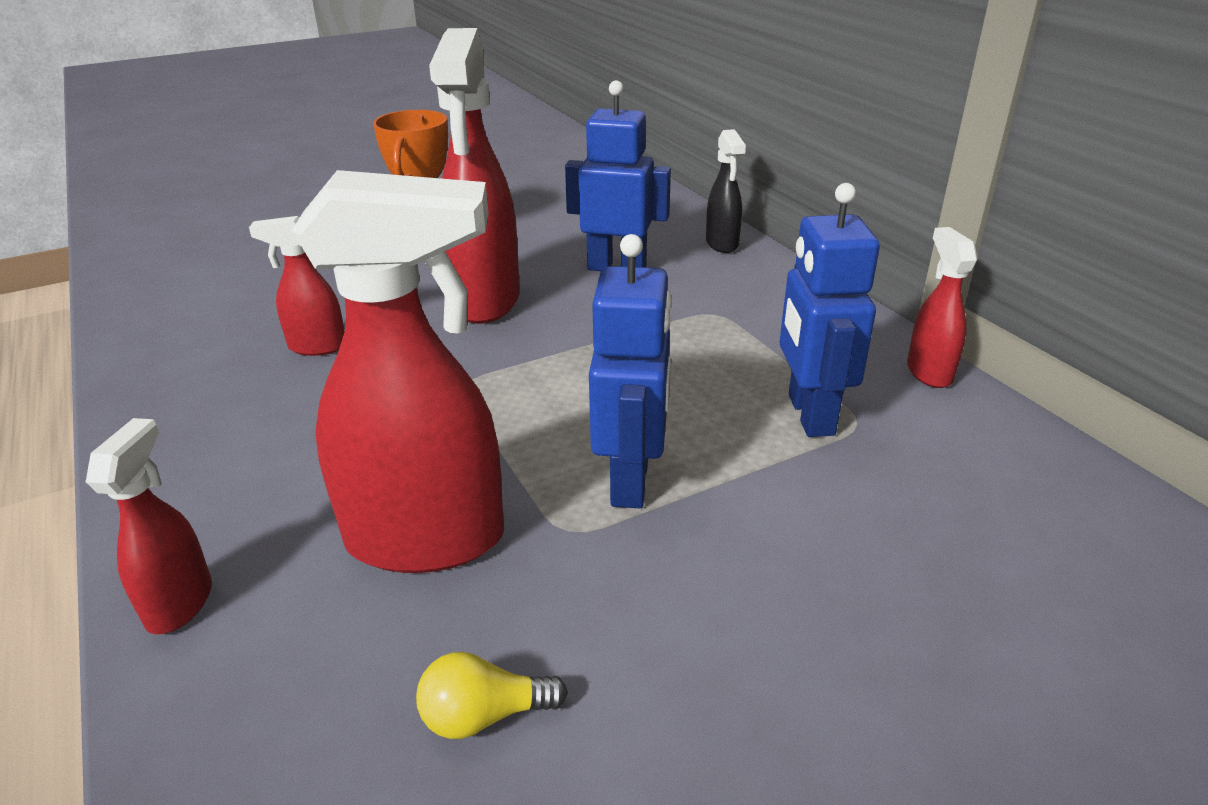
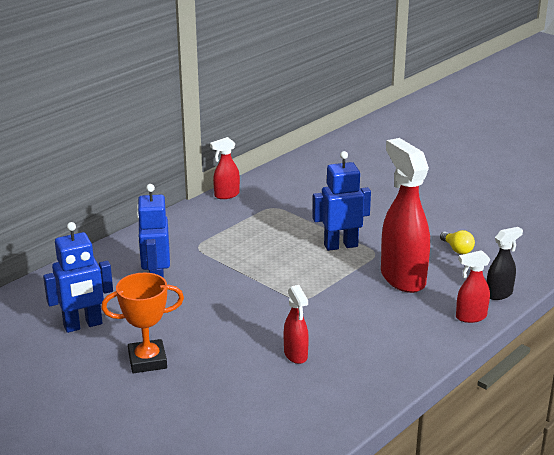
camera: 110 degrees left, 5 degrees down
(485, 301) = (218, 315): red spray bottle -> none
(722, 244) = (111, 254): black spray bottle -> black spray bottle (499, 294)
(809, 415) = (273, 216): blue robot -> blue robot (83, 325)

